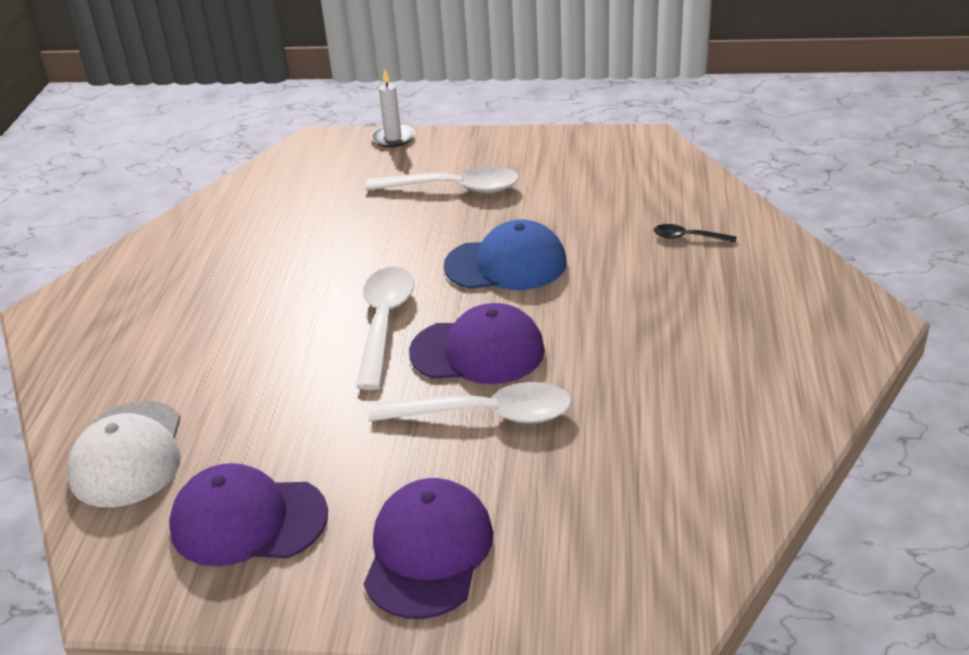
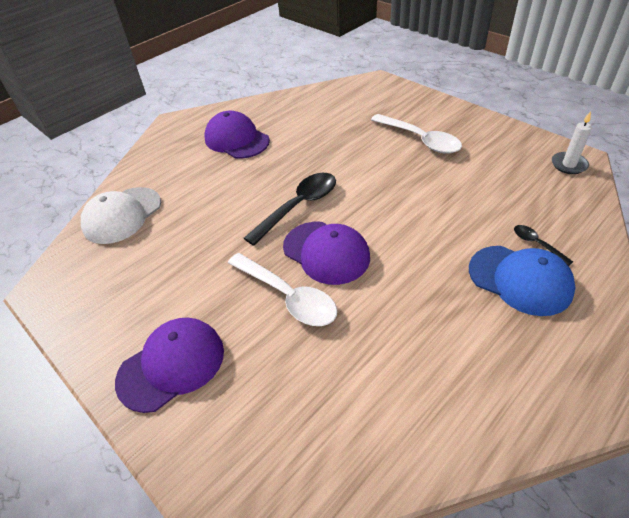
camera: 40 degrees right, 10 degrees up
(248, 520) = (124, 285): purple cap -> purple cap (236, 140)
(384, 323) = (299, 206): white spoon -> black spoon
(393, 138) = (419, 94): white candle -> white candle (569, 165)
(506, 264) = (400, 203): blue cap -> blue cap (520, 280)

